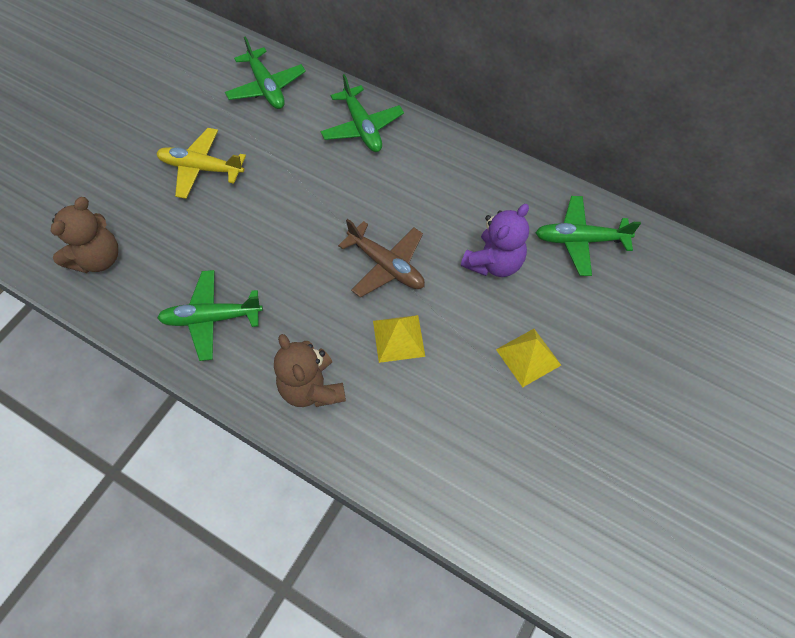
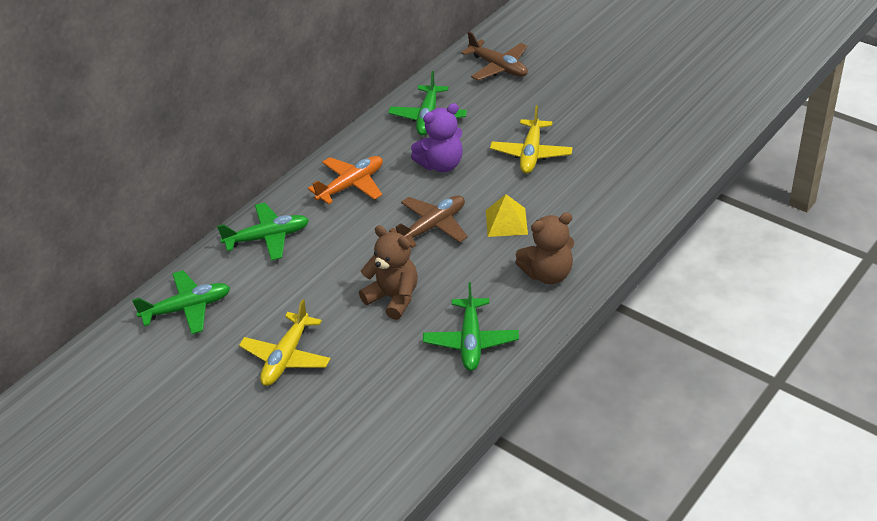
camera: 80 degrees left, 20 degrees down
(98, 258) = (386, 434): brown teddy bear -> brown teddy bear (393, 298)
(448, 183) = (351, 185): none -> orange plane
(494, 262) = (441, 164): purple teddy bear -> purple teddy bear turned 105 degrees clockwise
(528, 357) = (531, 153): yellow pyramid -> yellow plane
(702, 307) = (498, 67): none -> brown plane

